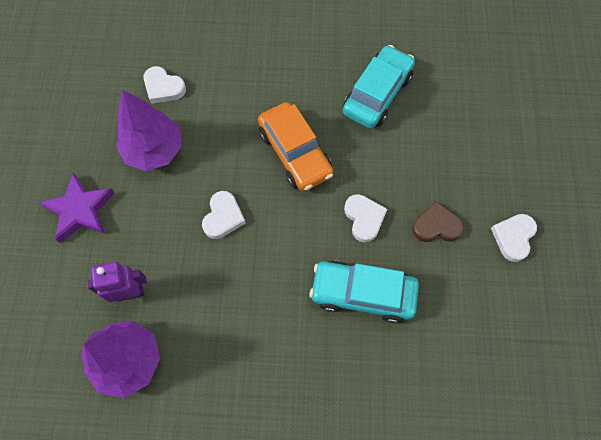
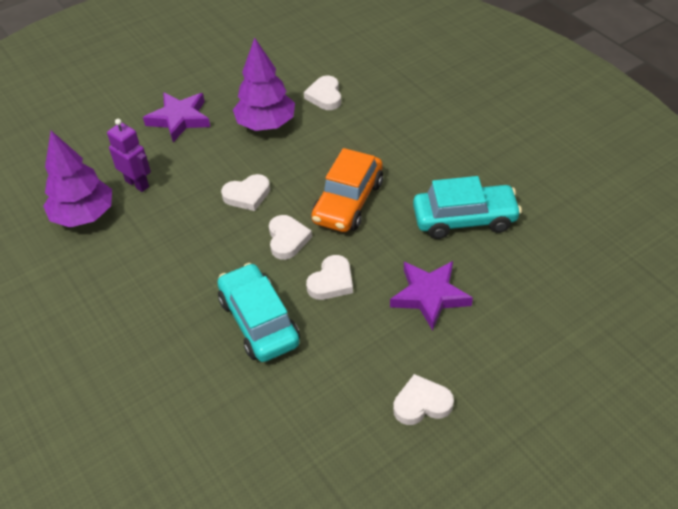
camera: 55 degrees right, 20 degrees down
(297, 220) = (287, 239): none -> white heart
(428, 166) = (430, 296): none -> purple star
(436, 226) = (374, 336): brown heart -> none

